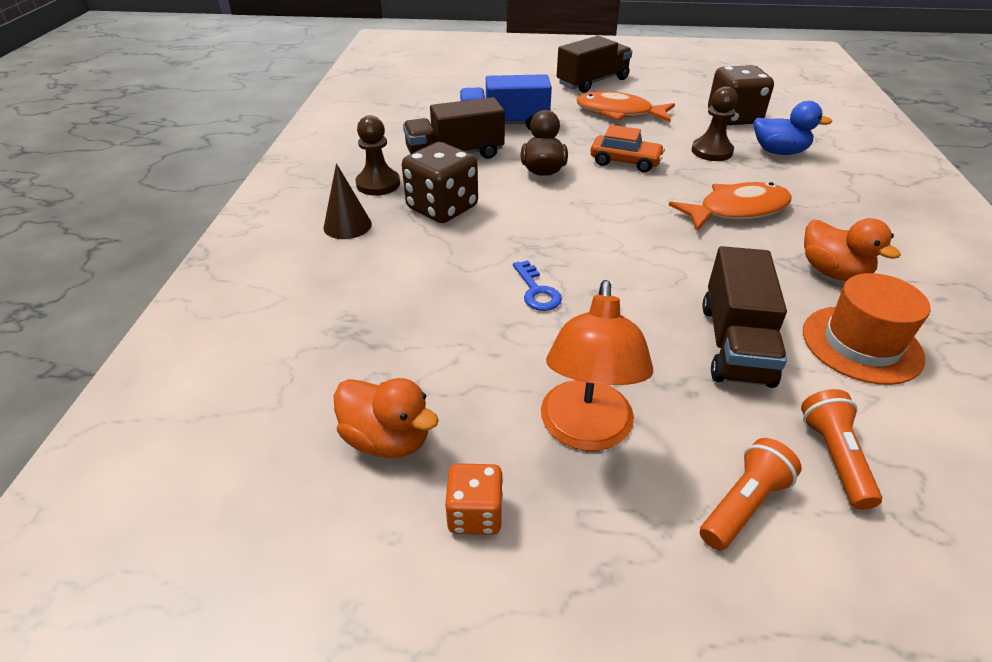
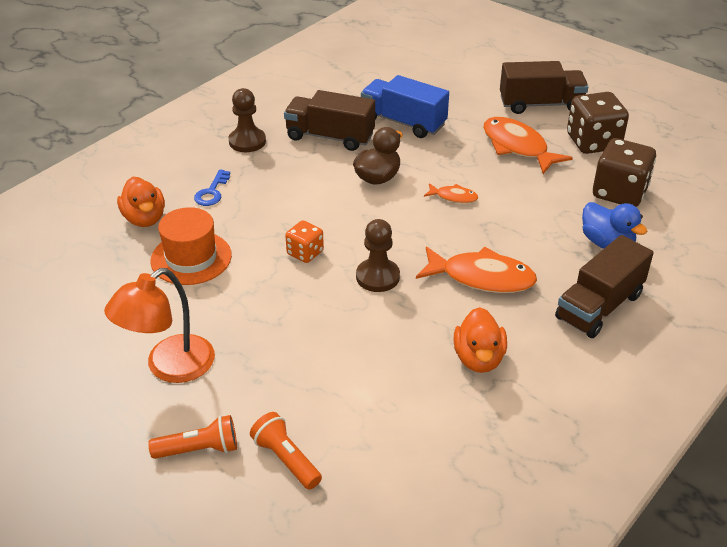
camera: 35 degrees right, 0 degrees up
(347, 225) = (192, 167): brown cone -> none
(387, 439) = (68, 315): orange duck -> orange duck (145, 219)
(442, 208) = (267, 180): brown dice -> brown dice (593, 142)
(475, 514) = (66, 375): orange dice -> orange dice (305, 253)
(536, 291) = (251, 270): blue key -> blue key (212, 192)
(625, 162) = (453, 197): orange car -> orange fish
(711, 151) = (544, 217): brown pawn -> brown pawn (377, 277)
(735, 344) = (328, 367): brown truck -> brown truck (599, 306)
(834, 457) = (286, 459): orange flashlight -> orange flashlight turned 75 degrees counterclockwise
(861, 344) = (414, 413): orange hat -> orange hat (191, 258)

